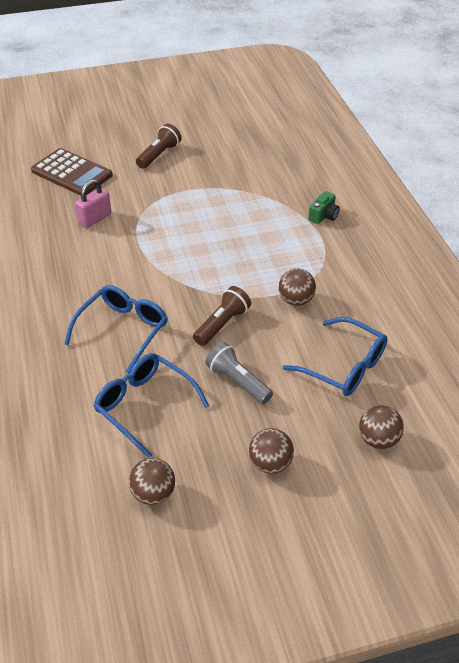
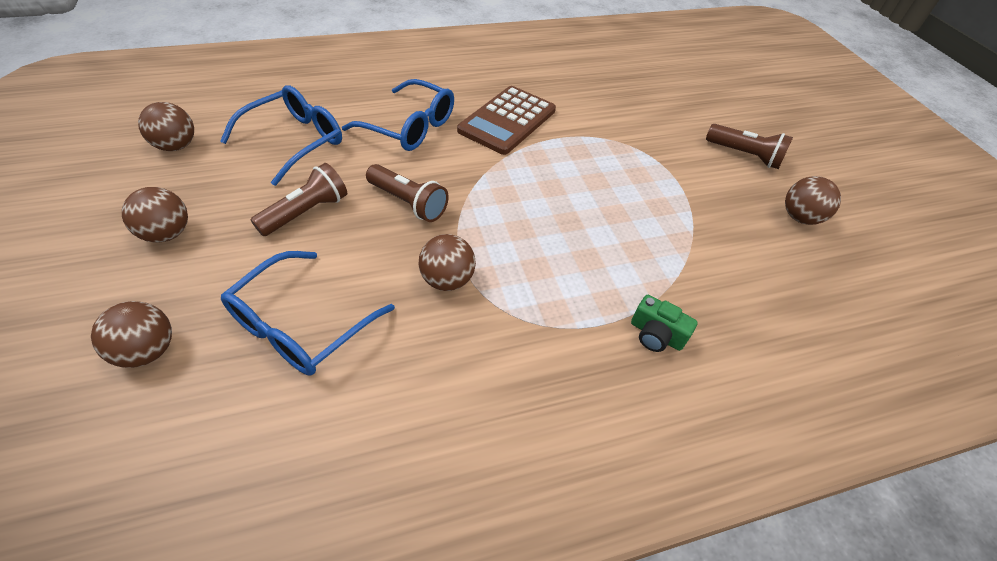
camera: 85 degrees right, 5 degrees up
(72, 173) = (677, 90): brown calculator -> brown calculator (507, 121)
(95, 219) = (597, 106): pink padlock -> none
(222, 145) = (799, 217): none -> brown ball
(238, 382) = (306, 212): grey flashlight -> brown flashlight

